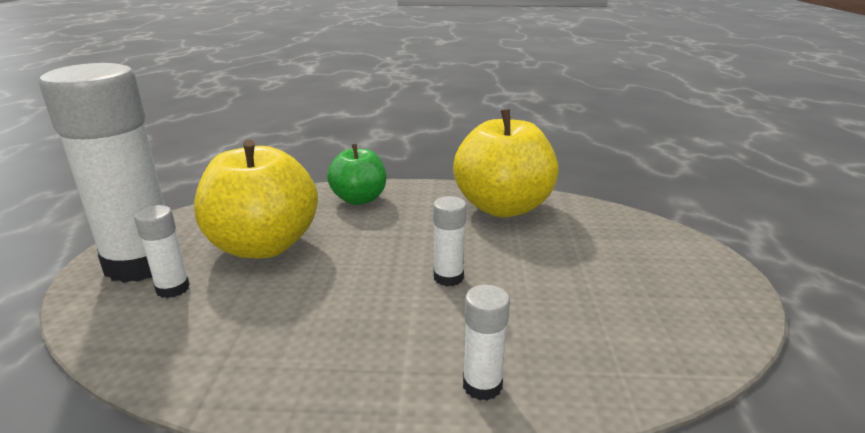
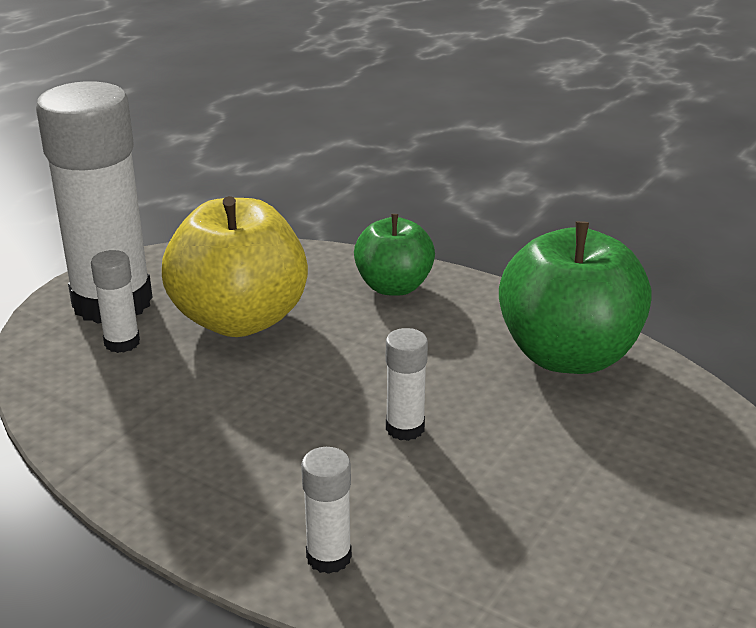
camera: 30 degrees right, 5 degrees up
(503, 207) = (568, 355): yellow apple -> green apple

